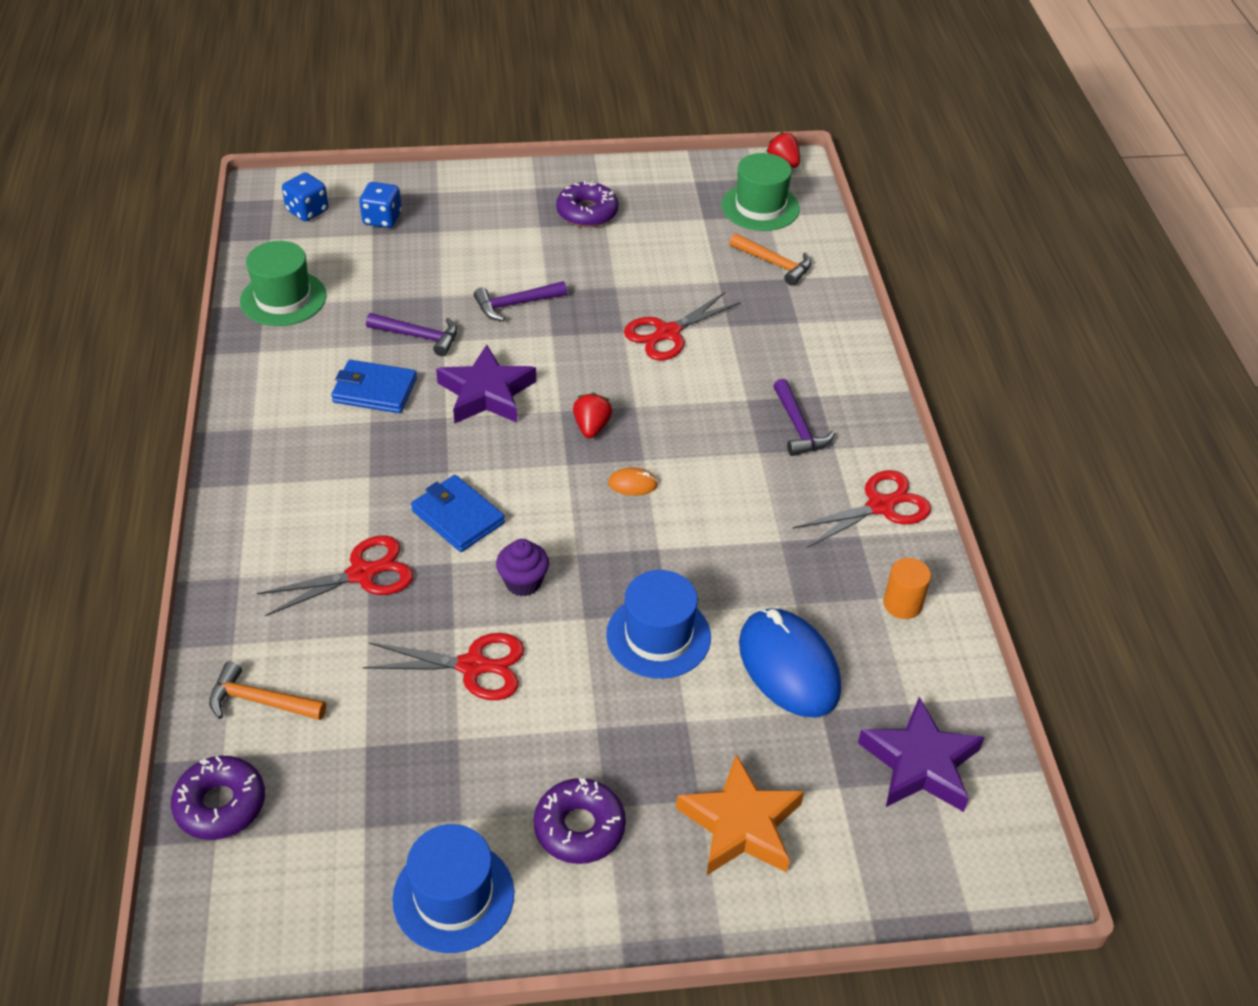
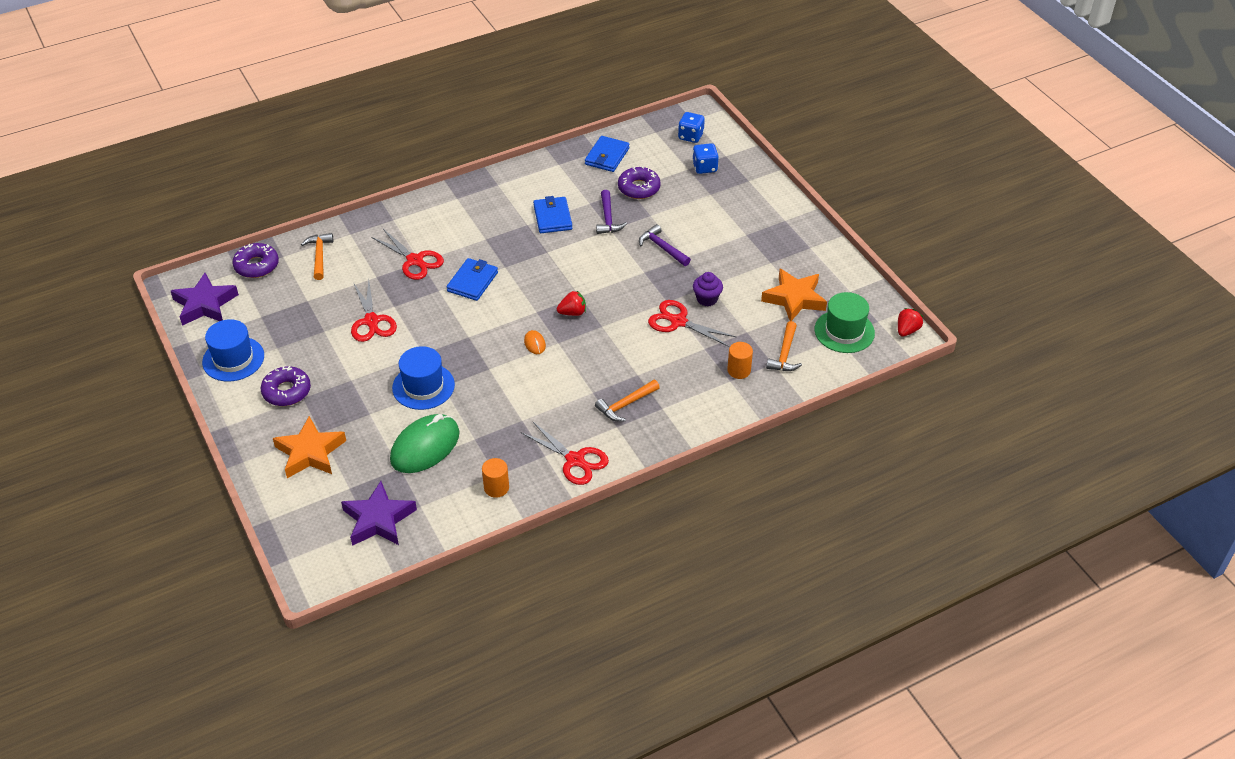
camera: 70 degrees right, 0 degrees up
(283, 298) = (607, 156): green hat -> blue wallet
(486, 393) = (576, 261): purple star -> purple star (205, 304)
(523, 582) = (437, 322): purple cupcake -> purple cupcake (707, 299)
(587, 212) = (775, 251): purple donut -> purple donut (639, 188)
(682, 225) = (794, 298): none -> orange star
(784, 309) = (739, 370): none -> orange cylinder
(788, 666) = (425, 446): blue mouse -> green mouse
(798, 427) = (626, 405): purple hammer -> orange hammer

